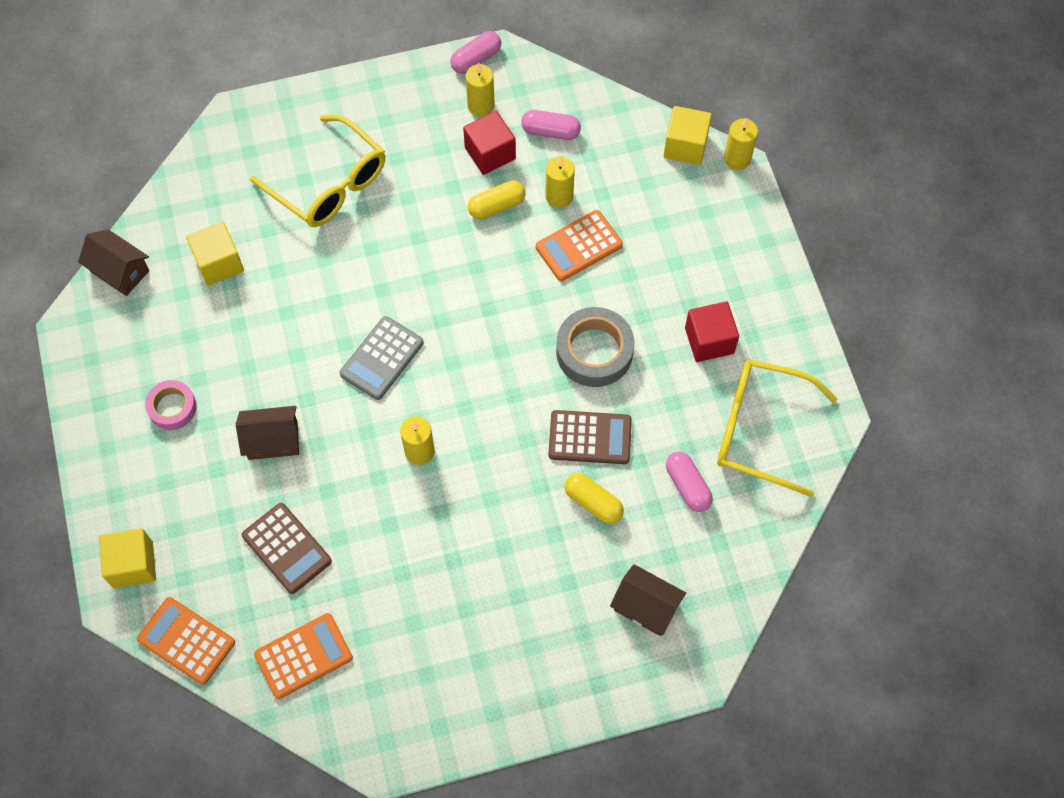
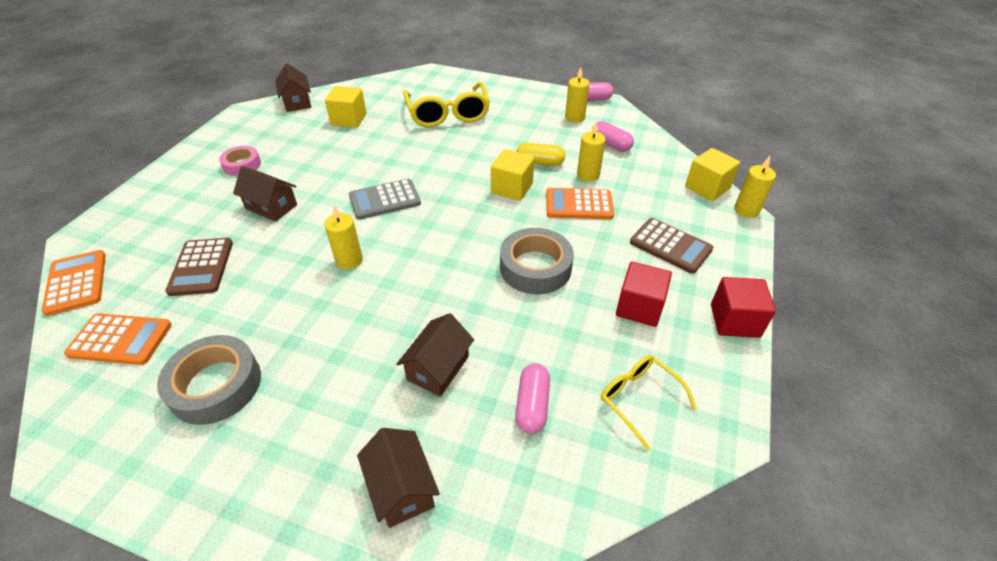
camera: 35 degrees right, 20 degrees down
(133, 564) = (114, 224): yellow cube -> yellow cube (512, 188)
(433, 633) = (216, 385): none -> grey tape
(490, 153) = (560, 138): red cube -> red cube (734, 320)
(590, 438) = (479, 320): brown calculator -> brown calculator (670, 246)
(593, 503) = (438, 368): yellow capsule -> brown house
(759, 430) = (639, 399): yellow glasses -> yellow glasses, size x0.58

